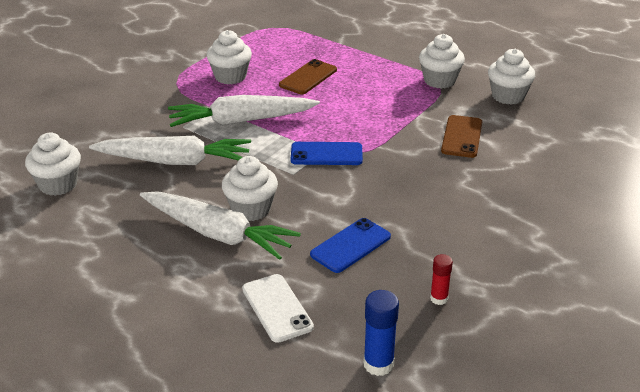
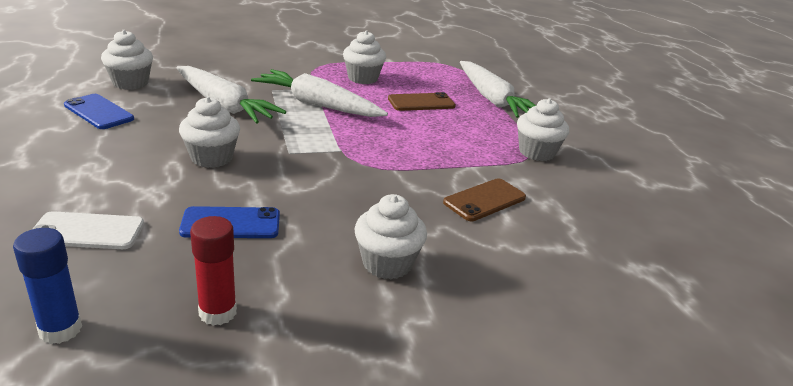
camera: 35 degrees right, 5 degrees down
(218, 234) = (157, 160): white carrot -> white carrot (492, 99)
(277, 308) = (87, 231): white phone -> white phone turned 75 degrees clockwise
(326, 154) = (339, 153): blue phone -> blue phone (99, 112)
(439, 298) = (218, 312): red glue stick -> red glue stick, size x1.58
(508, 96) = (589, 193): white cupcake -> white cupcake (387, 263)

